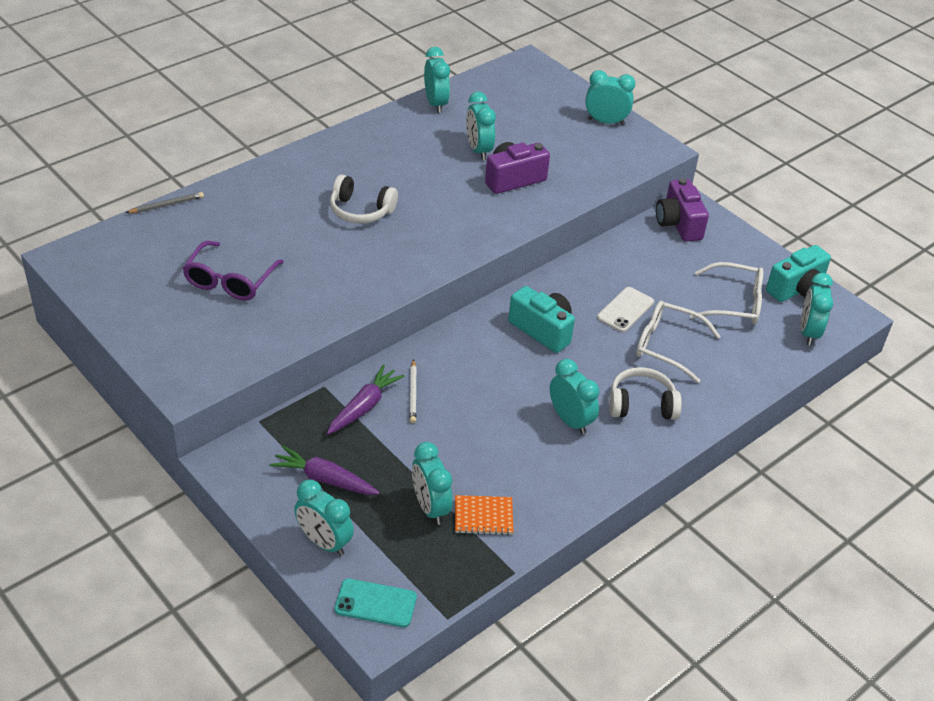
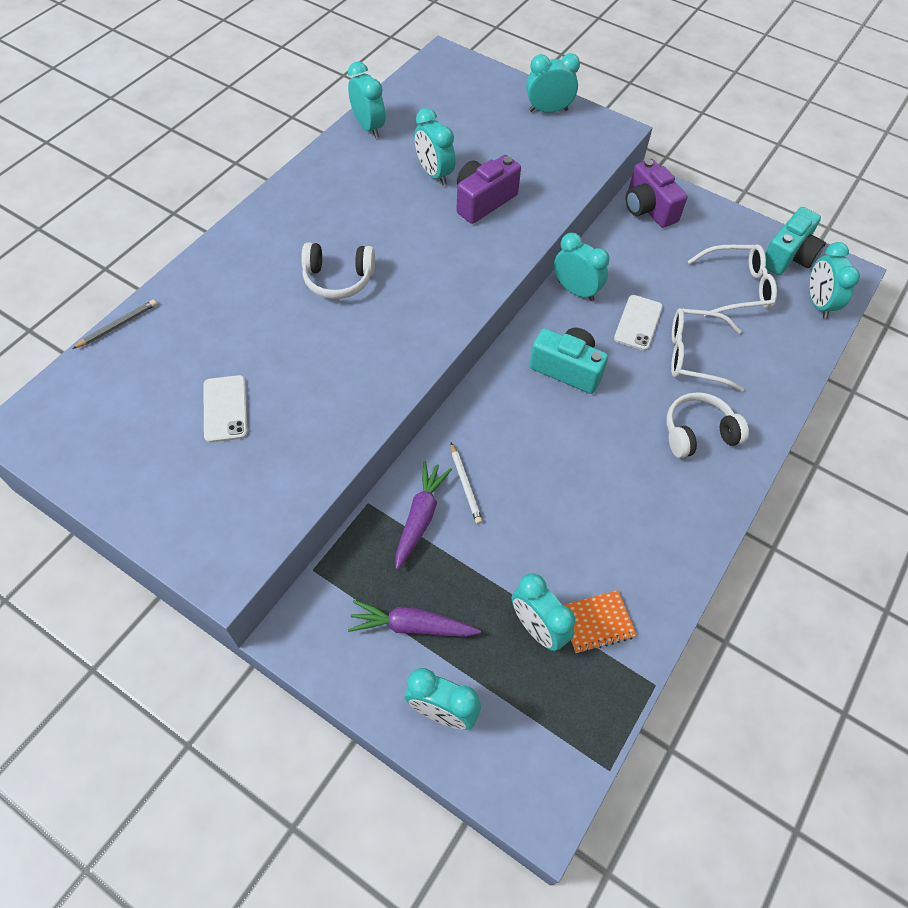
camera: 15 degrees left, 15 degrees up
(230, 280) = (225, 409): purple glasses -> white phone
(375, 603) = (526, 776): turquoise phone -> none
(570, 420) = (637, 473): turquoise clock -> turquoise clock (576, 290)

